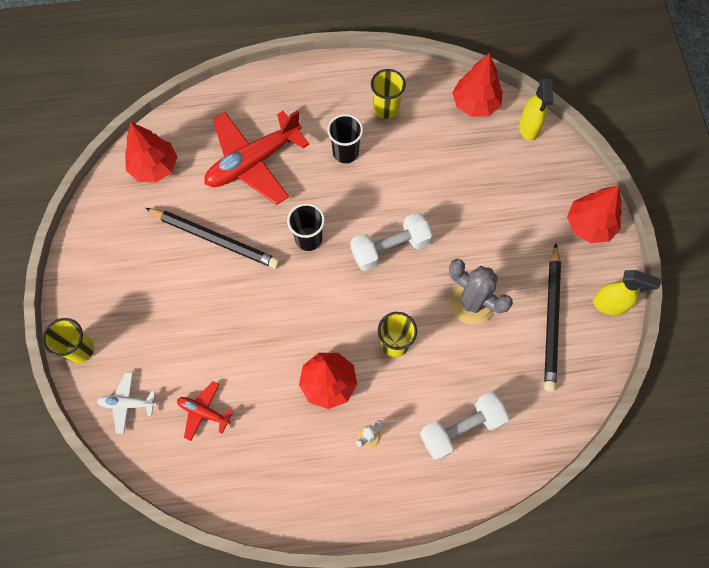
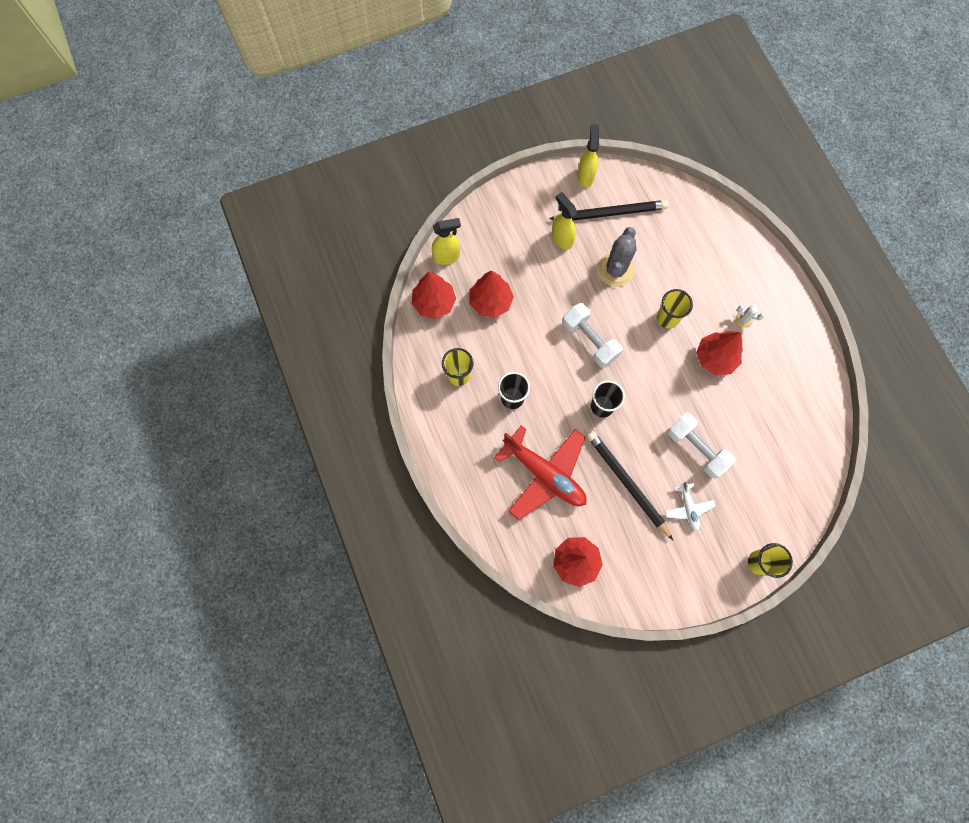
camera: 105 degrees left, 5 degrees up
(127, 403) = (787, 506): white plane -> white plane (688, 508)
(204, 412) = (771, 444): red plane -> none
(215, 239) = (627, 483): black pencil -> black pencil turned 45 degrees counterclockwise
(461, 428) = (714, 258): white dumbbell -> white dumbbell (696, 448)
(527, 253) = (561, 239): none -> yellow spray bottle
(589, 225) = (523, 199): red tree -> red tree (490, 302)

